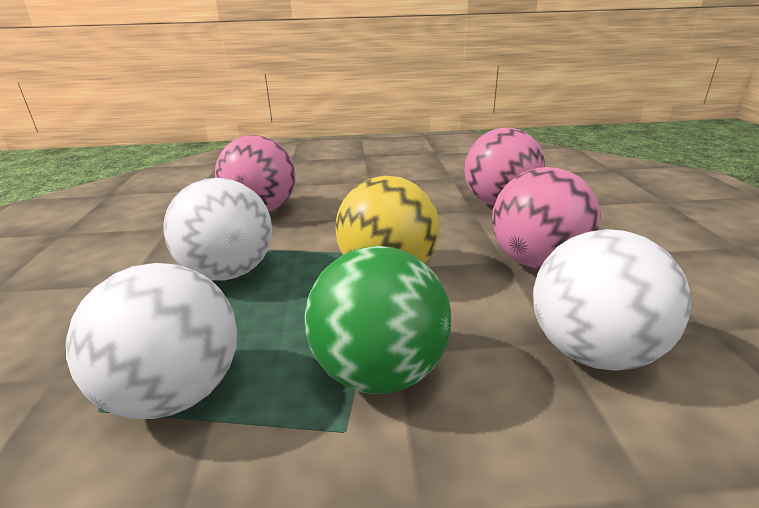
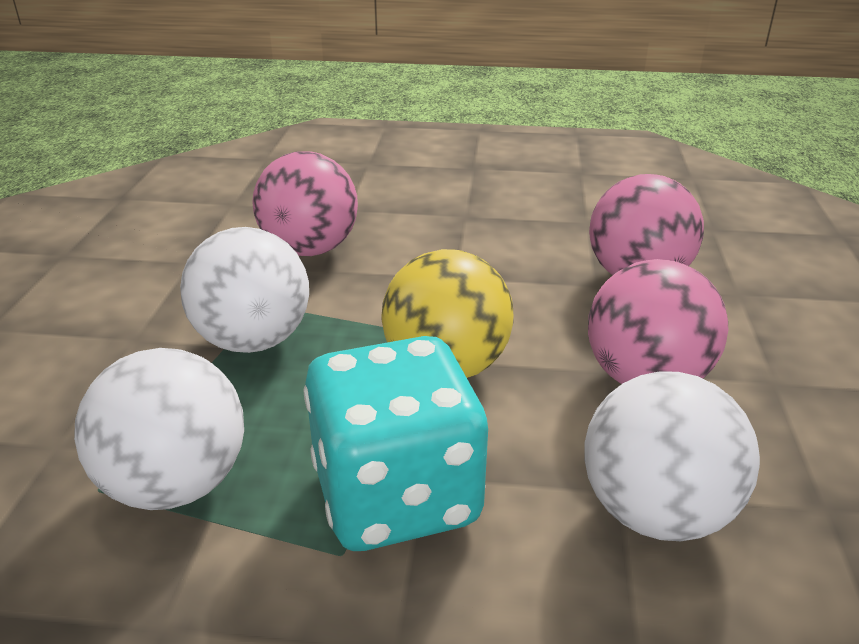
camera: 10 degrees right, 5 degrees up
(379, 372) = (397, 496): green ball -> turquoise dice

